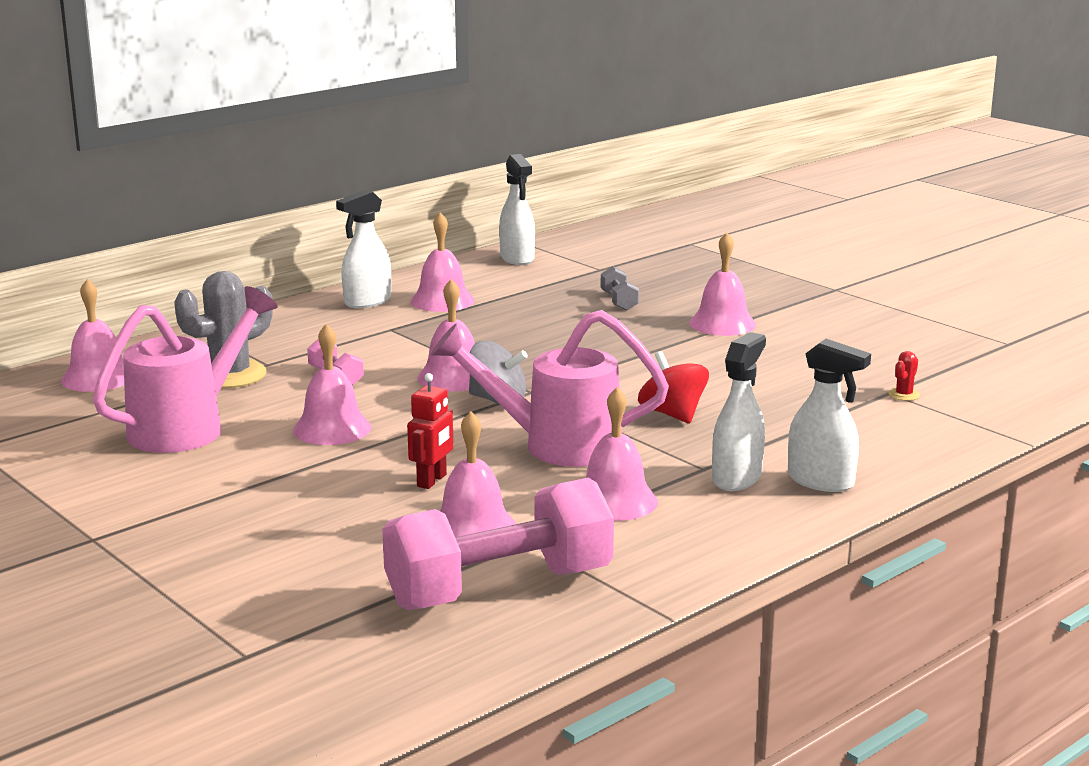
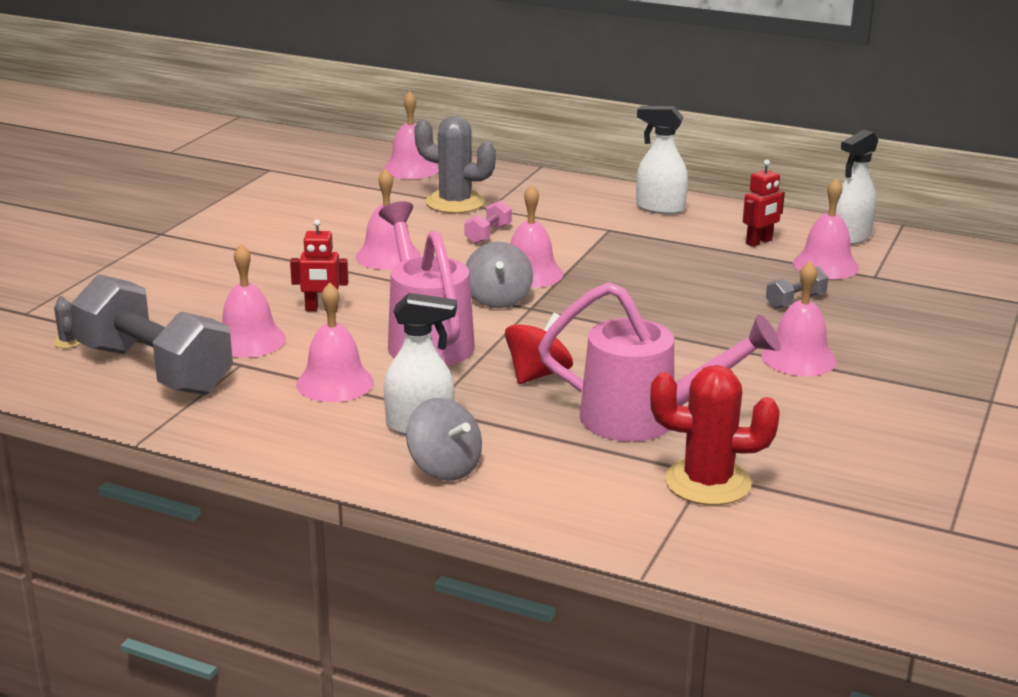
camera: 65 degrees right, 5 degrees up
(189, 427) = (352, 214): pink watering can -> pink watering can (646, 419)
(368, 633) = (68, 341): none -> grey cactus
(442, 300) = (699, 233): pink bell -> pink bell (825, 265)
(489, 286) = (759, 242): none -> red robot
(499, 588) = (155, 370): pink dumbbell -> grey dumbbell
(821, 481) = (444, 467): white spray bottle -> grey spinning top
(904, 395) = (707, 482): red cactus -> red cactus, size x2.39

